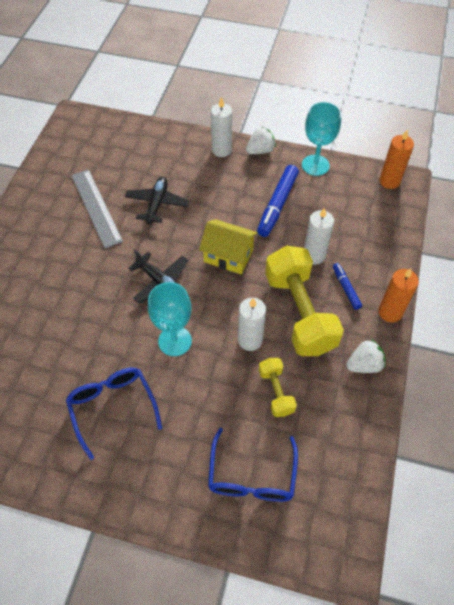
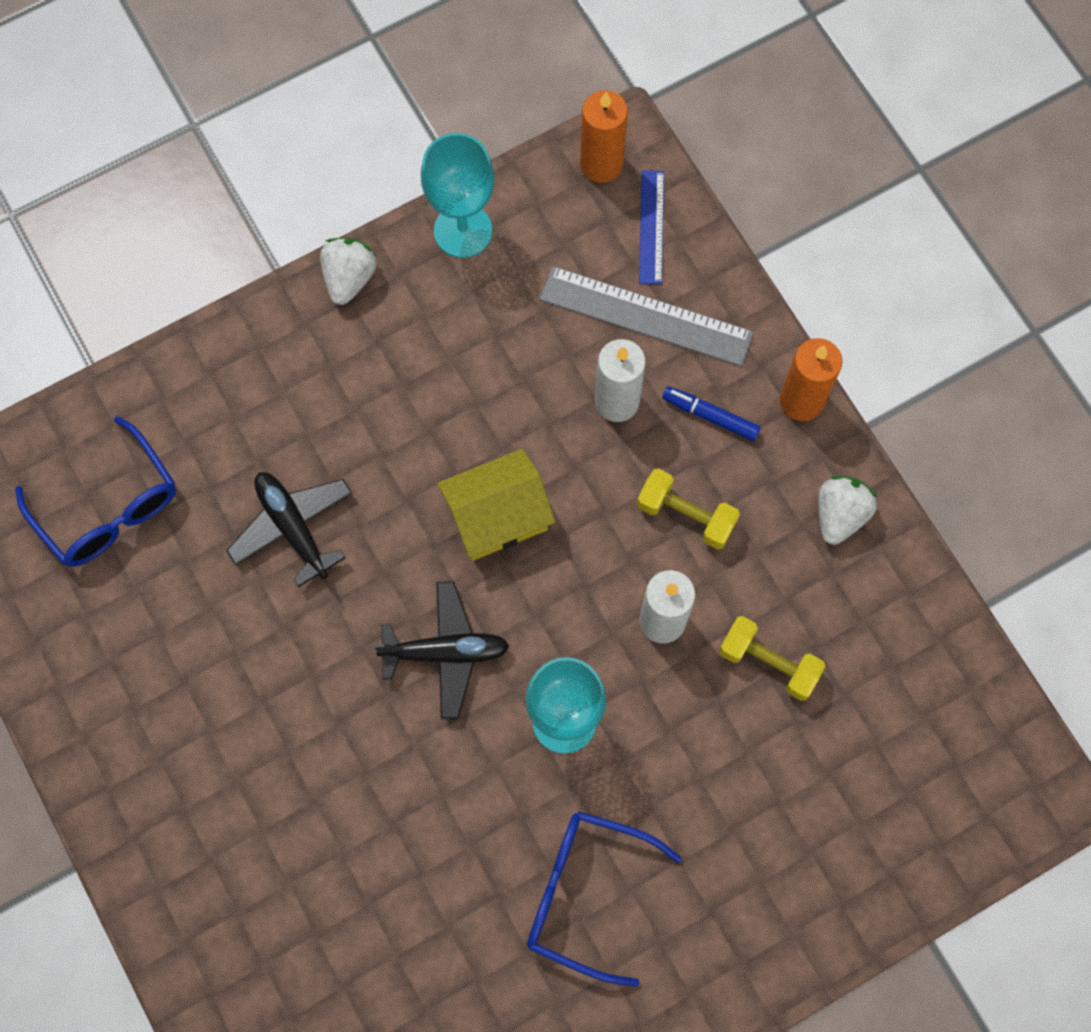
camera: 45 degrees left, 15 degrees up
(96, 207) = (203, 623): grey ruler -> grey ruler (645, 316)
(221, 150) = (286, 332): white candle -> none
(252, 475) = (848, 802): blue glasses -> blue glasses (108, 507)
(277, 205) = (478, 360): blue marker -> none
(299, 313) = (686, 515): yellow dumbbell -> yellow dumbbell, size x0.49
(388, 213) = (651, 227): none -> blue ruler

